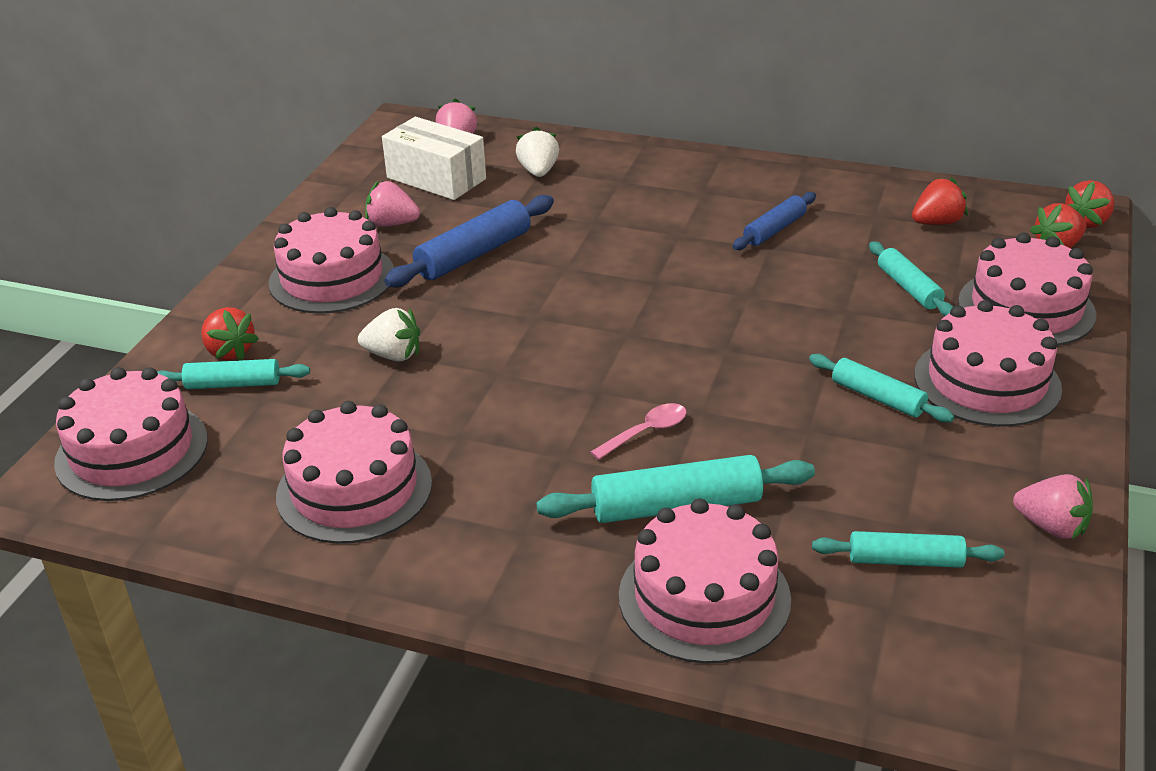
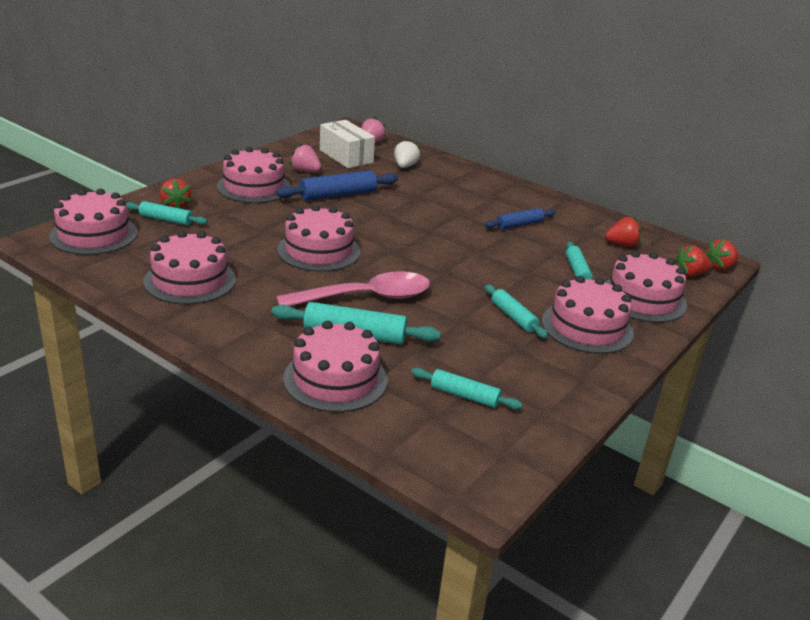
camera: 15 degrees right, 5 degrees down
(393, 355) = (258, 228): white strawberry -> none
(516, 368) = (319, 251): none -> pink cake
(646, 432) = (366, 297): pink spoon -> pink spoon, size x2.25
(1051, 527) = (567, 405): pink strawberry -> none

